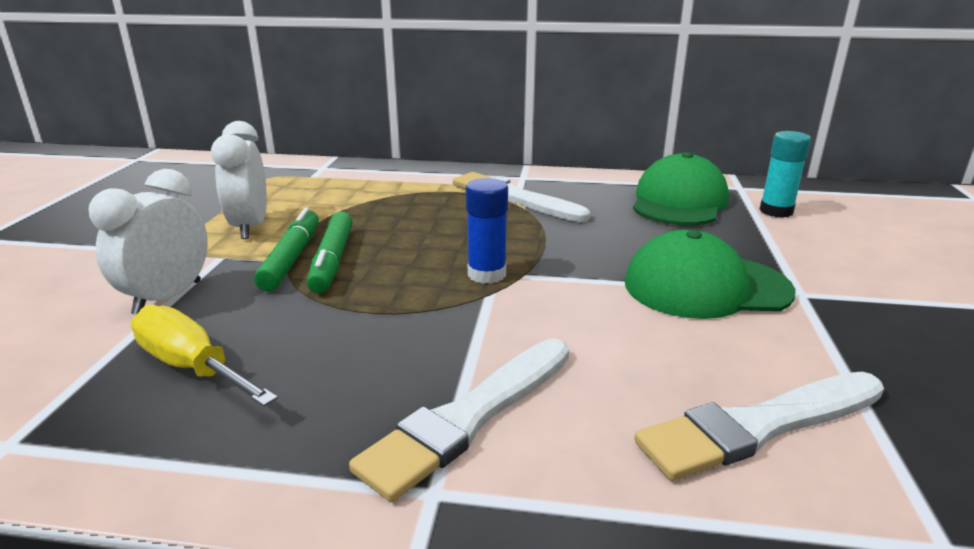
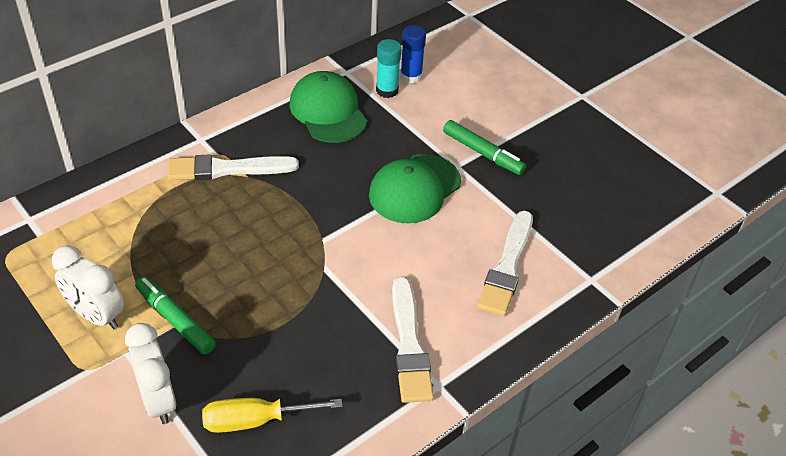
camera: 50 degrees left, 20 degrees up
(332, 260) = (203, 304): green marker -> green marker (483, 153)
(486, 274) = (304, 253): blue glue stick -> blue glue stick (411, 76)

